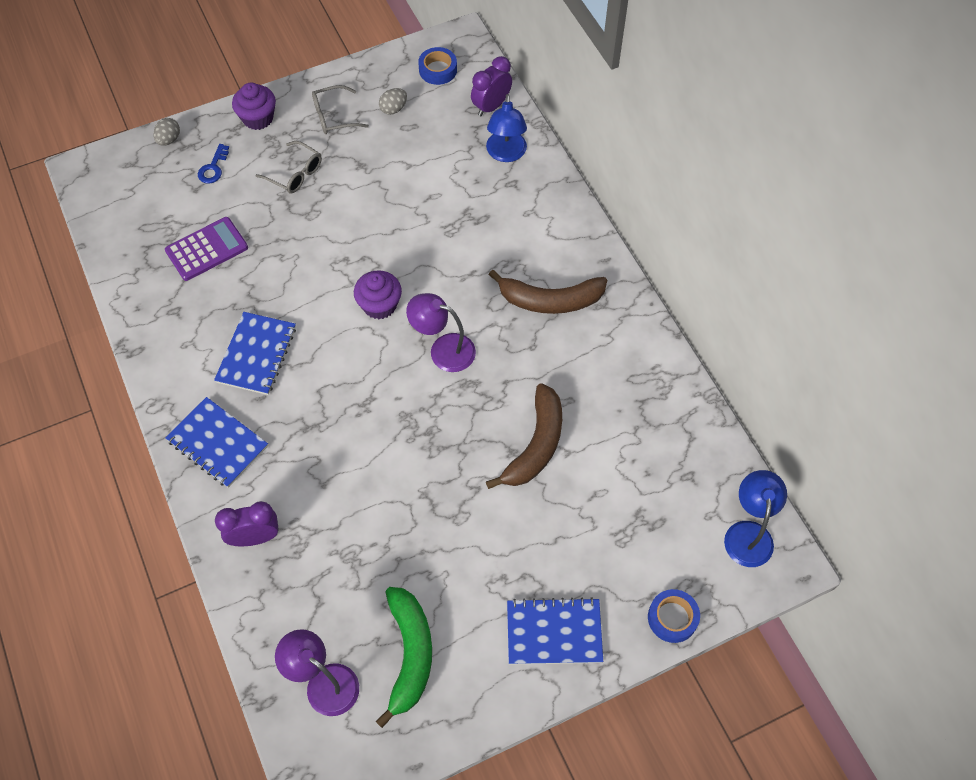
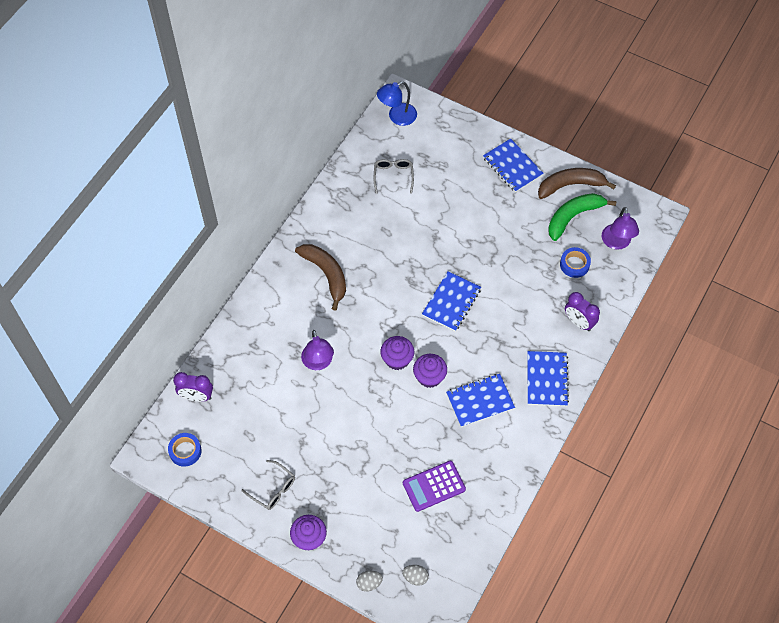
camera: 125 degrees left, 0 degrees up
(207, 249) = (434, 486): purple calculator -> purple calculator turned 45 degrees counterclockwise
(213, 168) = (371, 533): blue key -> none
(295, 174) = (338, 477): grey glasses -> grey glasses (393, 176)
(330, 323) = (429, 377): none -> purple cupcake
(393, 109) = (240, 455): grey egg -> grey egg (415, 577)
(405, 409) = (451, 302): none -> blue notebook
(443, 349) = (400, 307): purple lamp -> purple lamp (318, 363)
(506, 154) = (232, 363): blue lamp -> none
(536, 445) = (422, 229): brown banana -> brown banana (570, 185)
(672, 618) = (465, 125): blue tape -> blue tape (574, 264)

